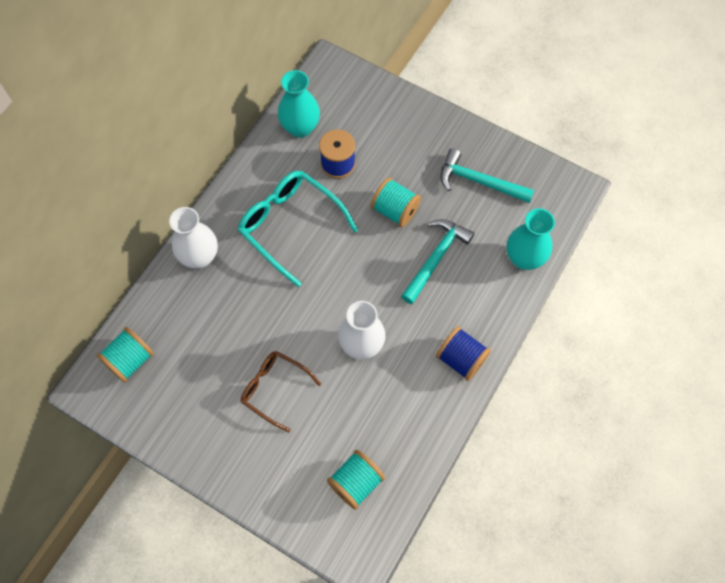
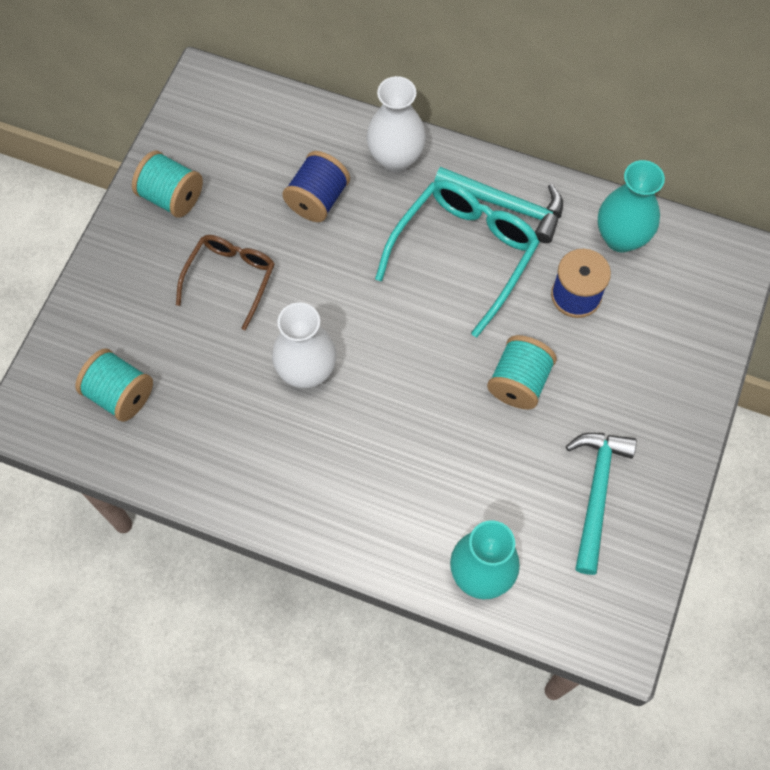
camera: 80 degrees right, 0 degrees up
(130, 360) = (245, 115): turquoise spool -> turquoise spool (171, 197)
(436, 258) = (456, 449): turquoise hammer -> turquoise hammer (507, 206)
(461, 359) = (307, 503): blue spool -> blue spool (317, 199)

